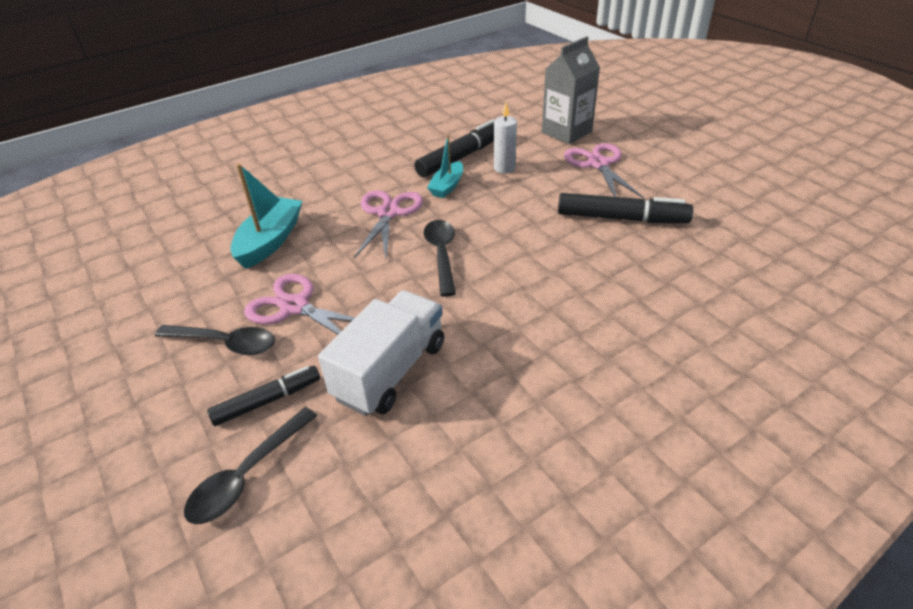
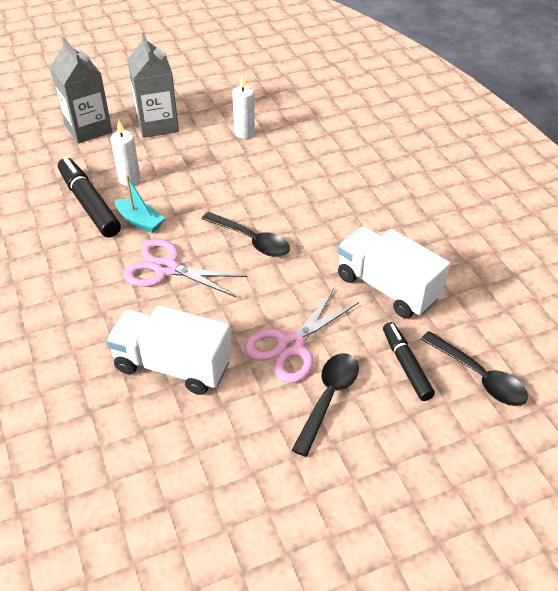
camera: 80 degrees left, 5 degrees up
(270, 241) = (173, 365): turquoise boat -> white truck
(441, 255) = (251, 240): black spoon -> black spoon turned 150 degrees counterclockwise
(598, 164) = (157, 124): pink scissors -> grey carton
(621, 218) = (244, 133): black marker -> white candle

